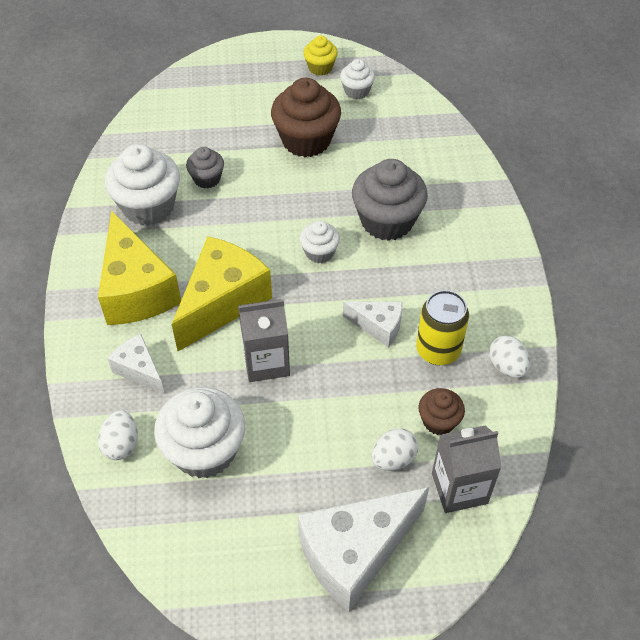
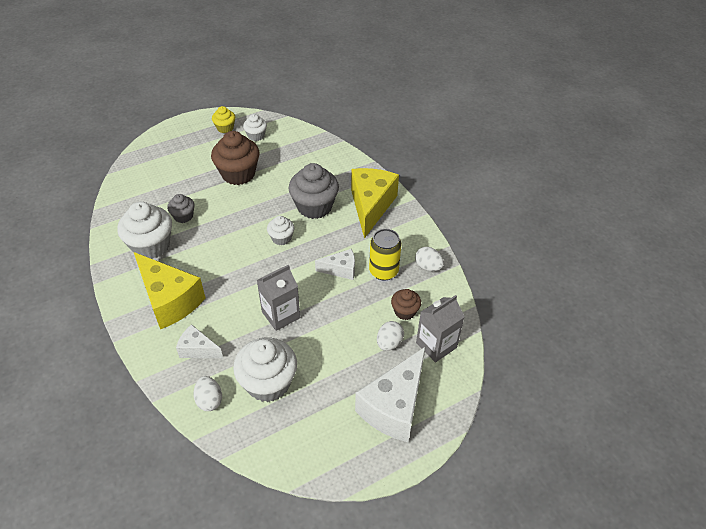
camera: 25 degrees left, 5 degrees down
(222, 302) = (233, 288): yellow cheese -> yellow cheese (371, 206)

